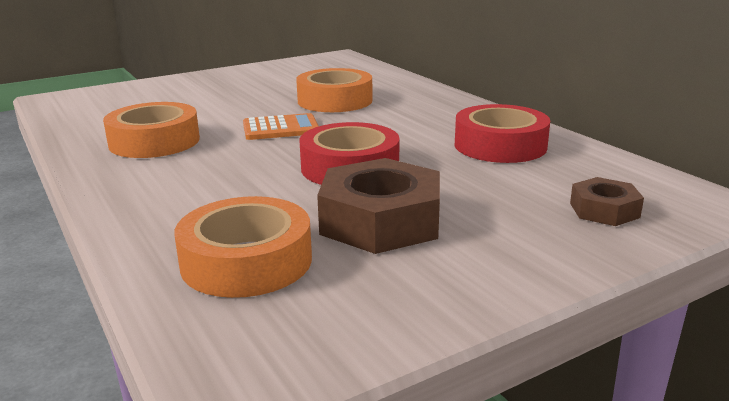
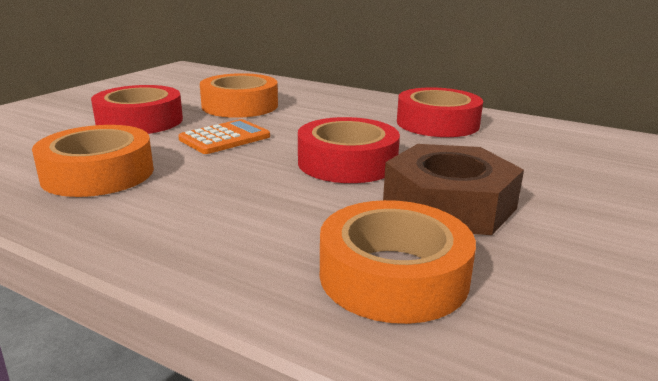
camera: 30 degrees left, 0 degrees up
(236, 103) = (140, 121): none -> red tape
(604, 210) = (585, 159): brown nut -> none

